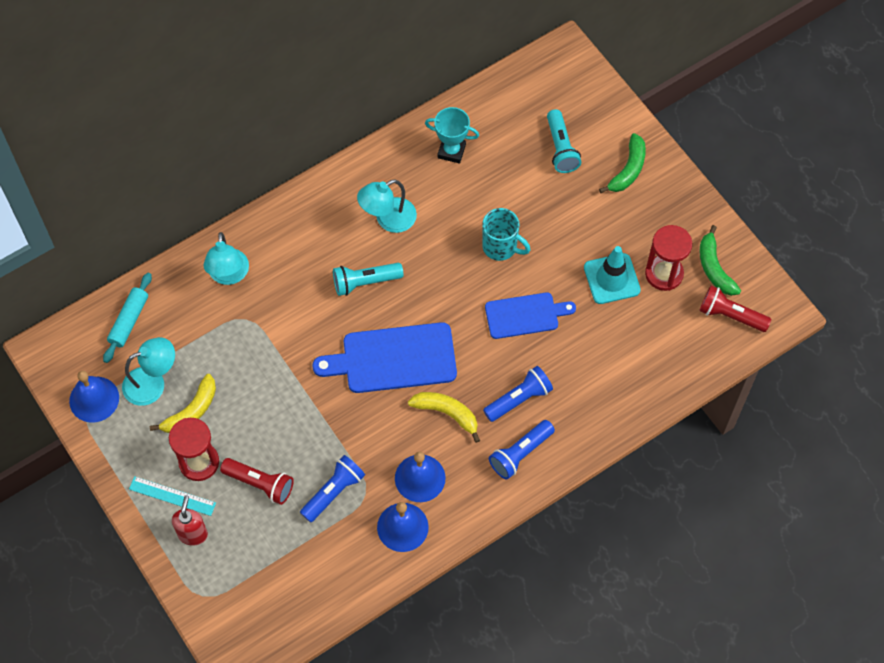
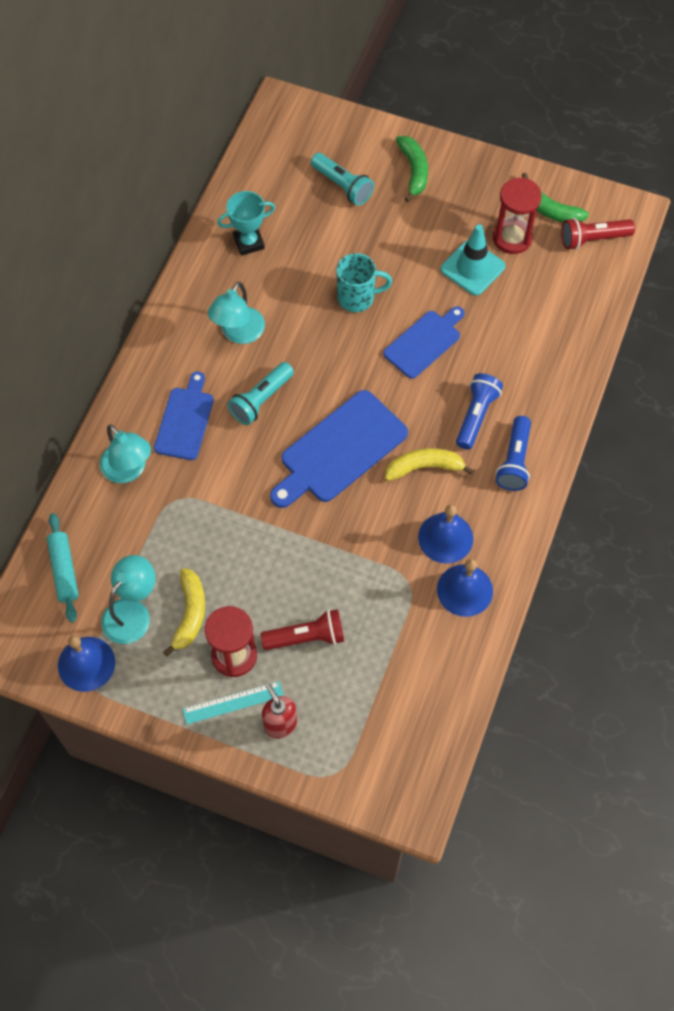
camera: 35 degrees left, 0 degrees up
(297, 262) = (185, 420): none -> blue cutting board
(333, 492) = (379, 600): blue flashlight -> none

